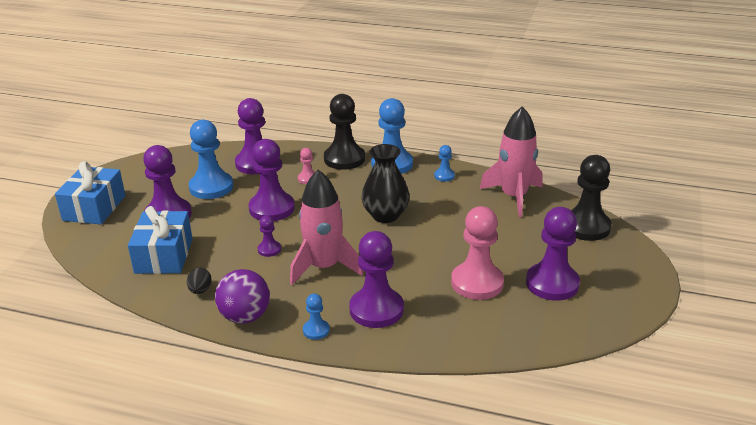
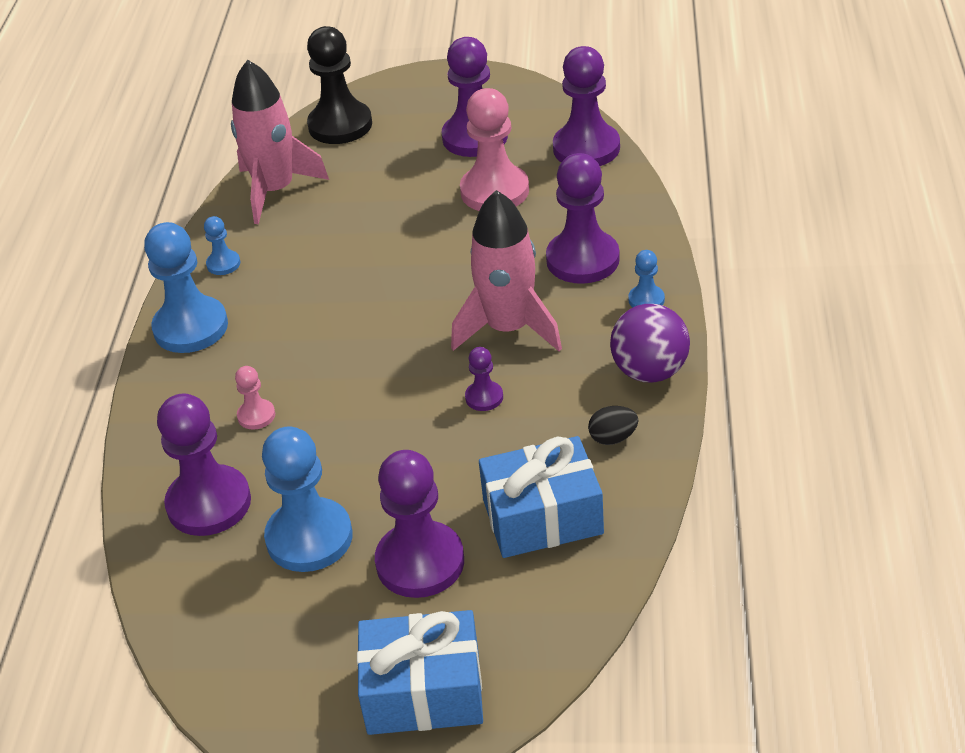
camera: 100 degrees left, 10 degrees up
(272, 208) = (365, 431): purple pawn -> purple pawn (586, 148)
(344, 159) = (178, 388): black pawn -> none
(385, 215) = (355, 300): black vase -> none

